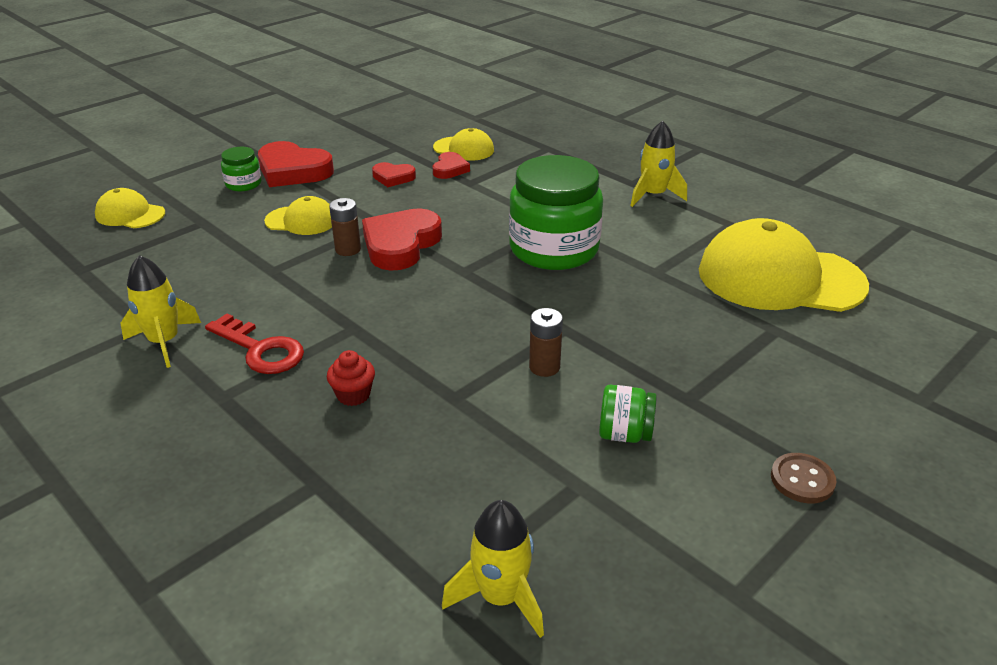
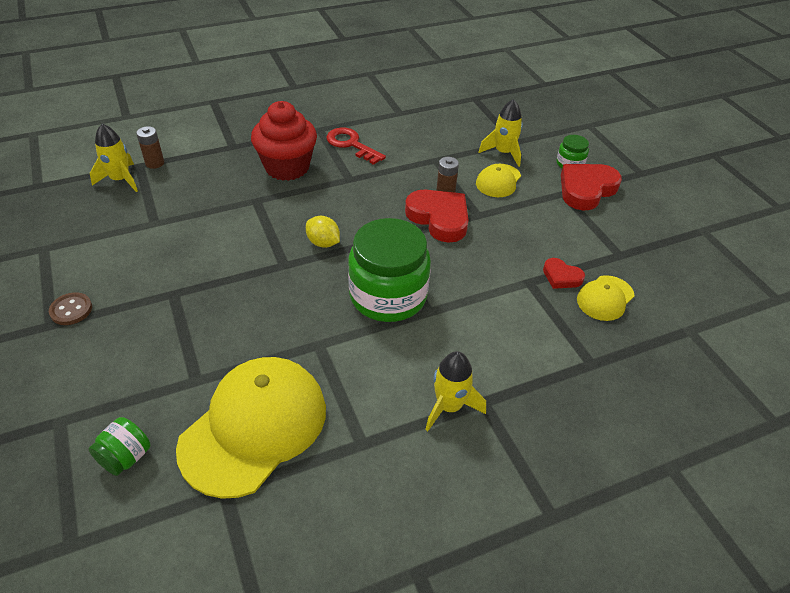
camera: 110 degrees right, 10 degrees up
(130, 214) = (539, 116): yellow cap -> none
(164, 342) = (380, 117): yellow rocket -> yellow rocket (503, 153)
(260, 349) = (351, 145): red key -> red key turned 75 degrees clockwise
(353, 395) = (287, 167): red cupcake -> red cupcake, size x2.34
(393, 177) = (555, 239): red heart -> none
(503, 311) = (323, 243): none -> yellow lemon
(544, 367) = (253, 242): brown battery -> brown battery (155, 163)
(624, 434) = (171, 253): green jar -> green jar (126, 457)

